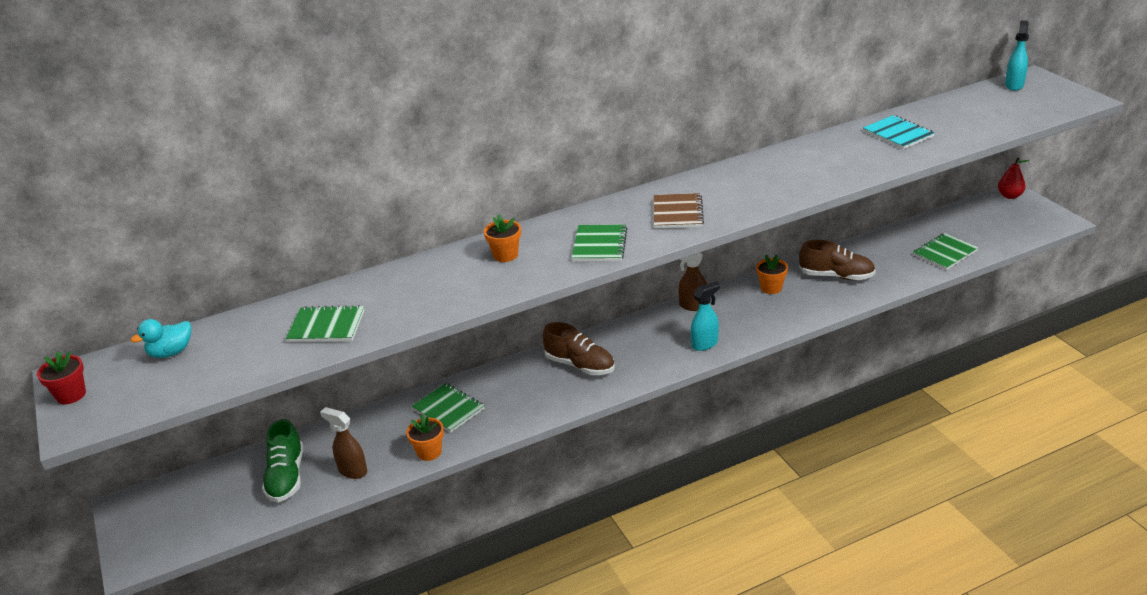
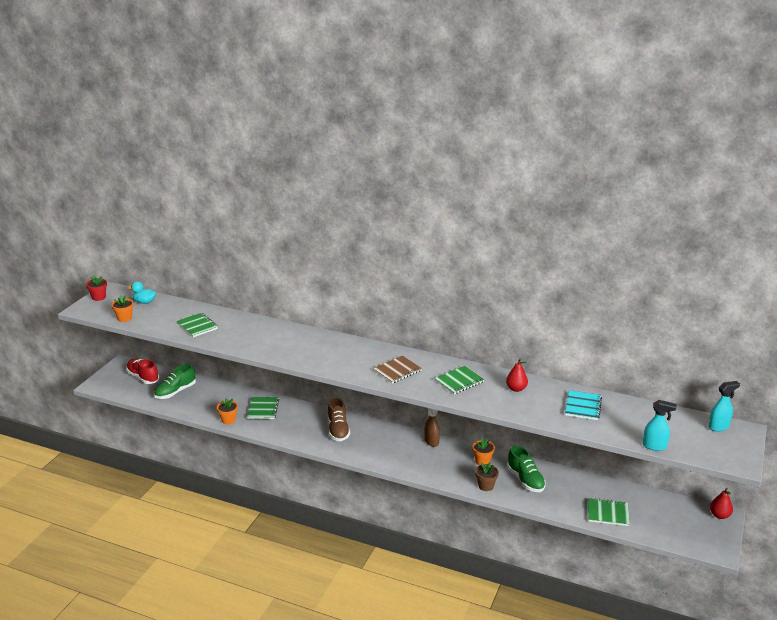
camera: 45 degrees right, 5 degrees down
(197, 497) = (143, 377): none -> red shoe
(352, 471) = (196, 406): brown spray bottle -> none
(505, 255) = (301, 341): orange flower pot -> orange flower pot (124, 318)
(599, 245) = (339, 362): green notebook -> green notebook (459, 381)
(705, 344) = (402, 462): turquoise spray bottle -> turquoise spray bottle (654, 446)
(816, 156) = (516, 389): none -> red pear
(817, 306) = (486, 486): none -> brown flower pot
(836, 276) = (525, 480): brown shoe -> green shoe

